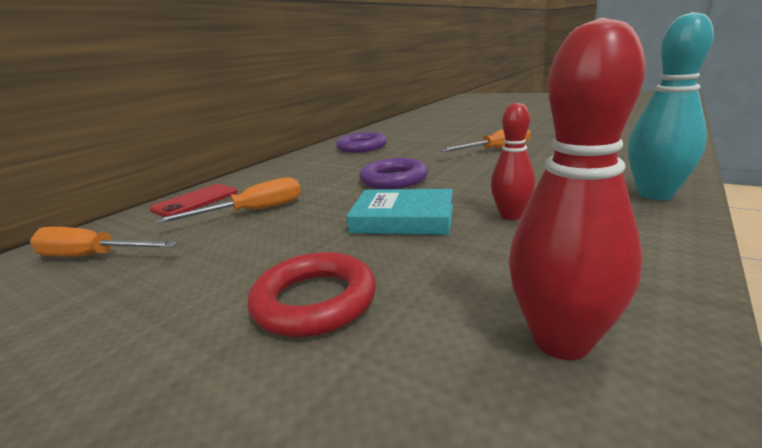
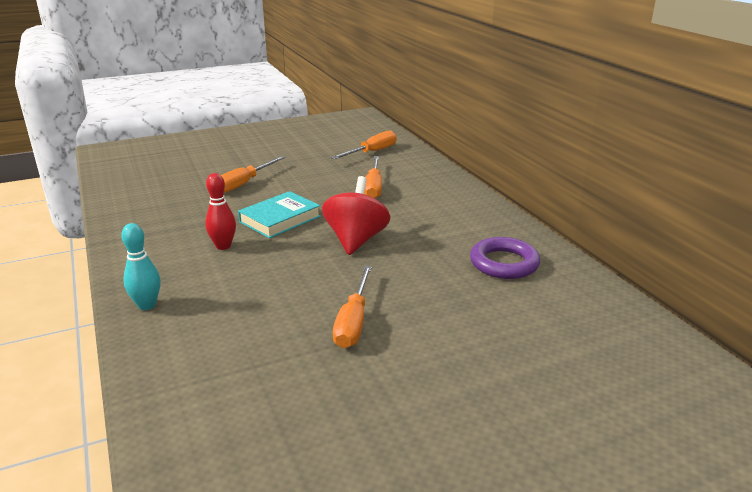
camera: 120 degrees right, 5 degrees up
(196, 201) = (429, 175): red phone -> none
(314, 301) = (244, 183): red ring -> orange screwdriver
(393, 179) = (356, 240): purple ring -> red spinning top
(561, 341) = (148, 209): red bowling pin -> none
(655, 194) = (147, 305): turquoise bowling pin -> turquoise bowling pin, size x0.65

